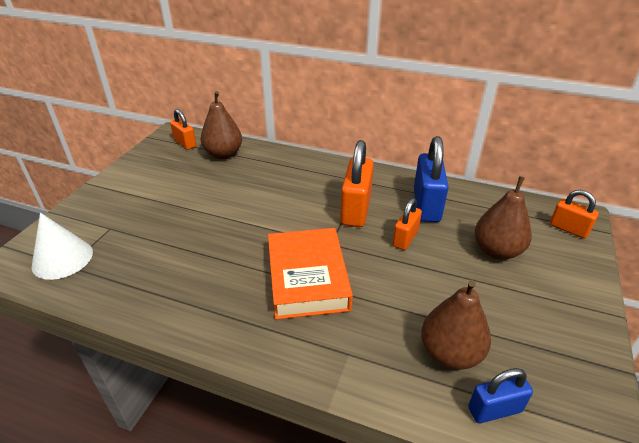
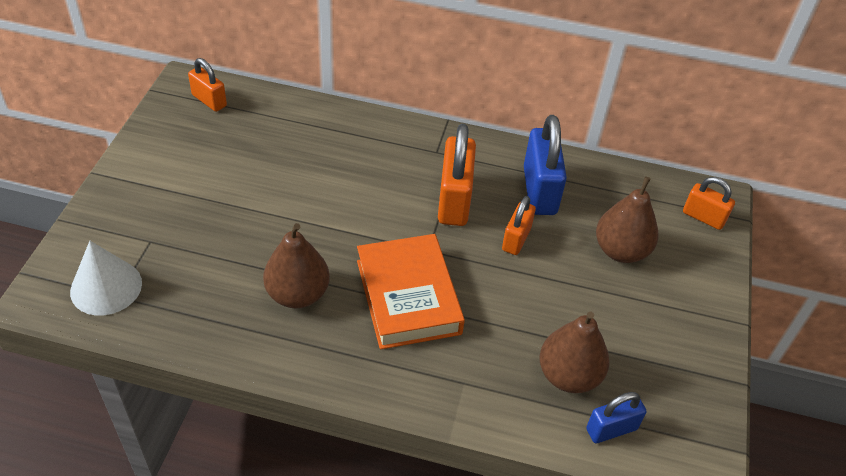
camera: 10 degrees left, 10 degrees up
(223, 154) = (268, 118): brown pear -> brown pear (297, 294)

